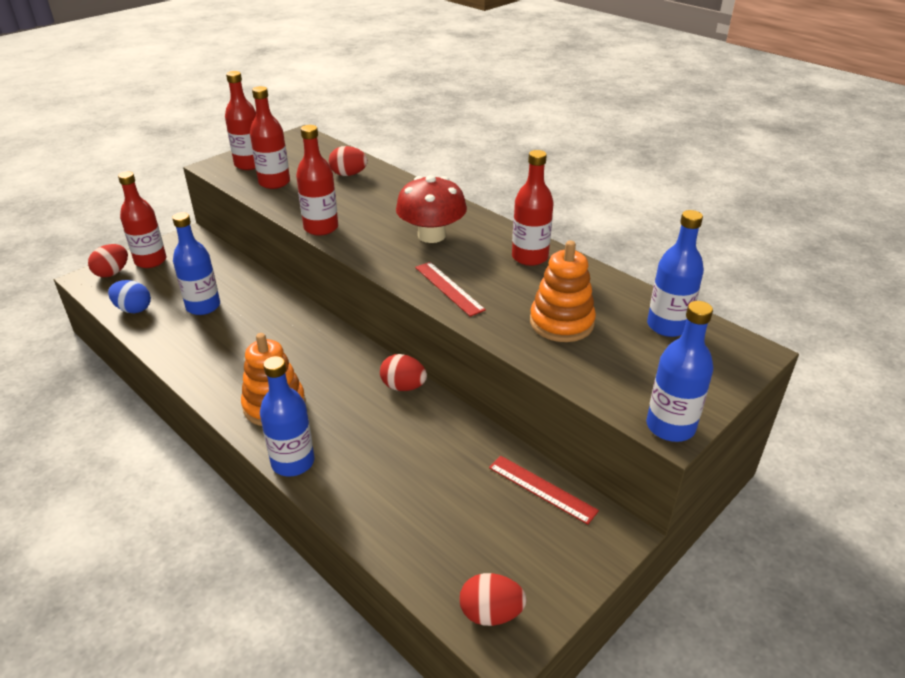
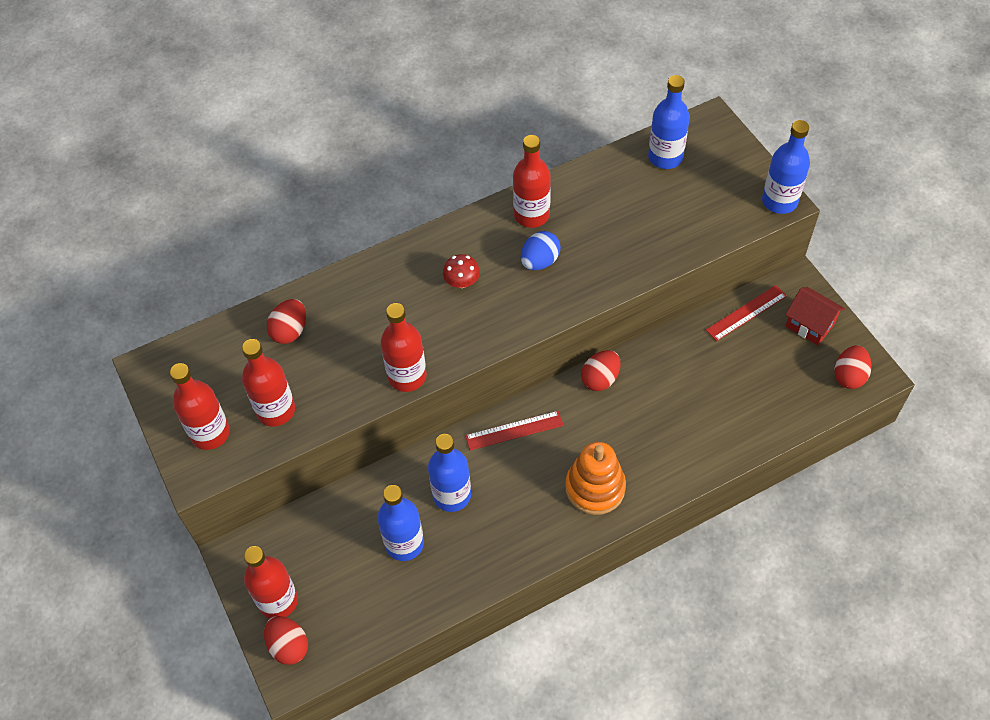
camera: 70 degrees left, 20 degrees up
(133, 309) = (382, 619): blue egg -> blue egg (540, 261)
(293, 462) = (674, 480): blue bottle -> blue bottle (452, 495)
(431, 235) = (462, 282): red mushroom -> red mushroom, size x0.50
(449, 288) = (562, 290): red ruler -> red ruler (514, 430)
(554, 556) = (810, 325): none -> red house
(561, 323) = (640, 224): orange stacking toy -> none

